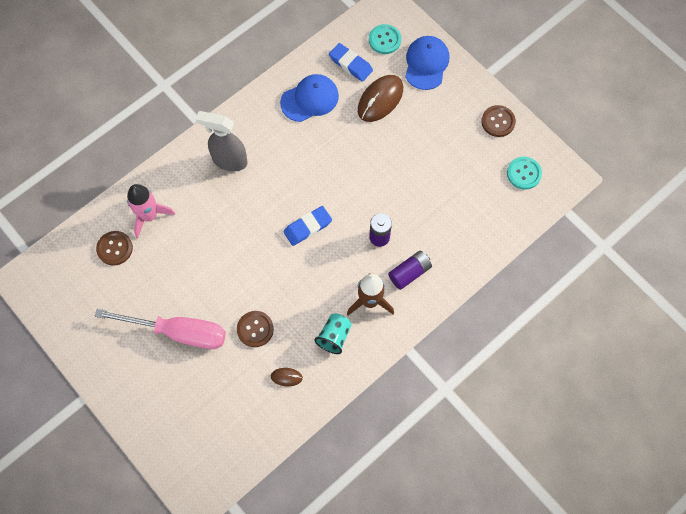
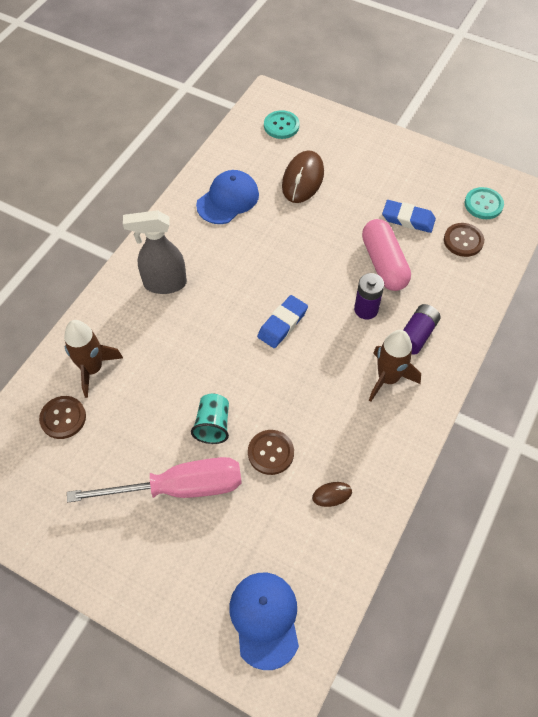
camera: 20 degrees left, 10 degrees down
(149, 216) = (92, 369): pink rocket -> brown rocket
(334, 336) = (366, 430): turquoise cup -> turquoise cup (213, 425)
(350, 64) = (256, 156): blue eraser -> blue eraser (408, 219)
(412, 201) = (384, 263): none -> pink capsule
(426, 64) = (334, 135): blue cap -> blue cap (265, 619)
(498, 122) = (432, 166): brown button -> brown button (463, 241)

